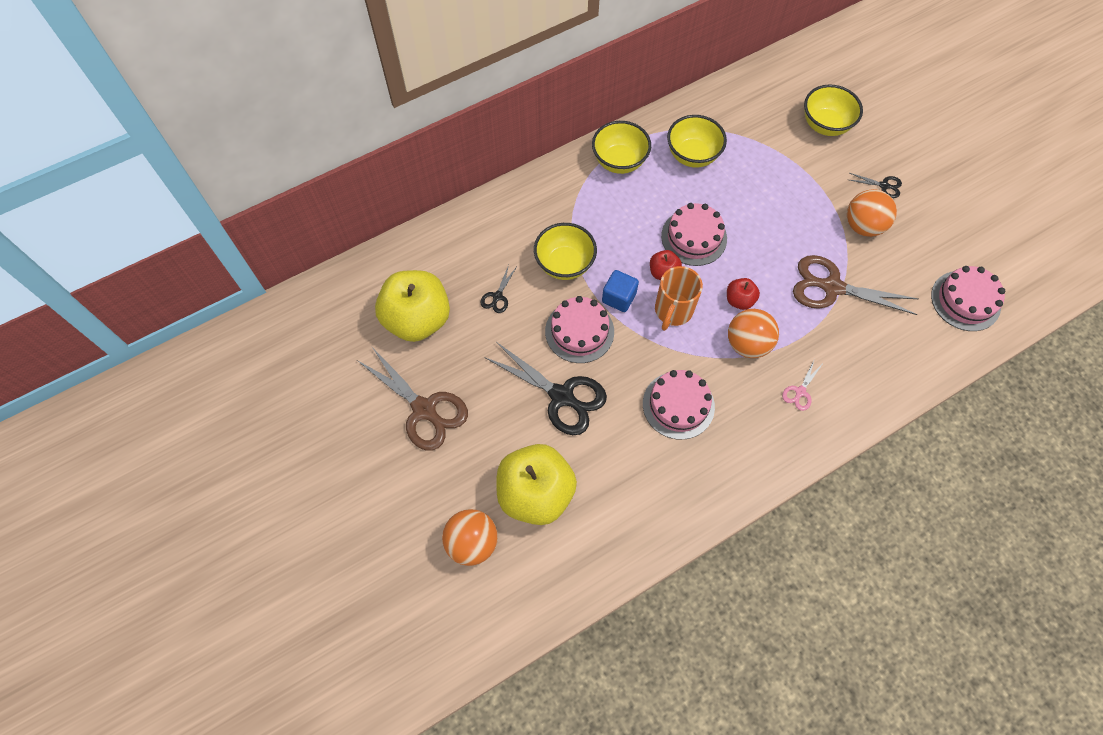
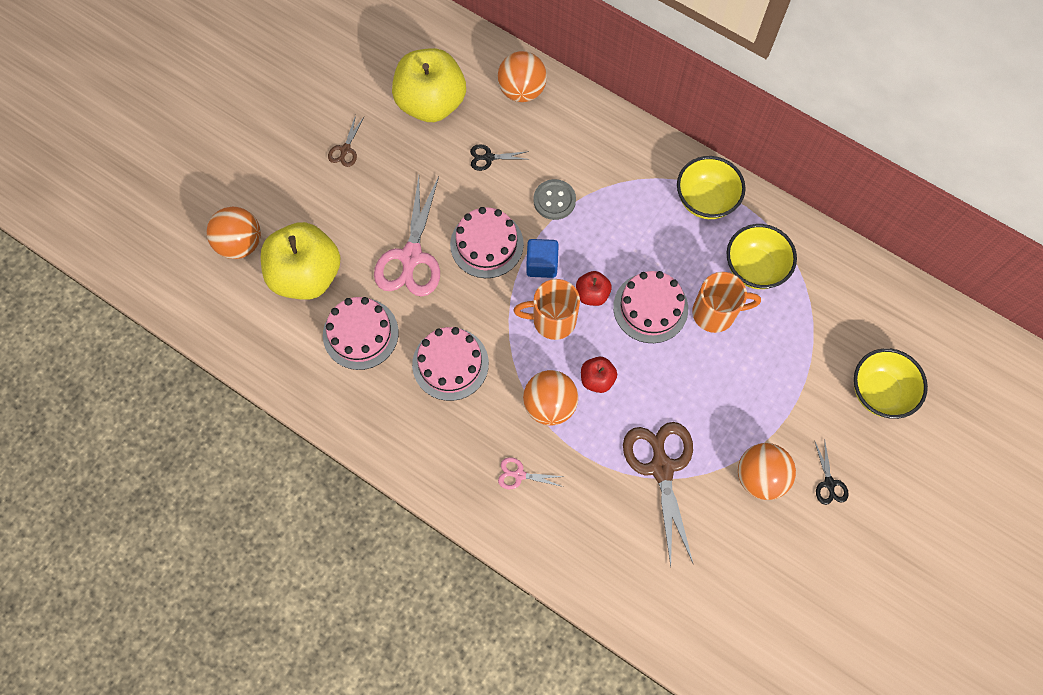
camera: 65 degrees right, 5 degrees up
(424, 409) = (345, 149): brown scissors -> brown scissors, size x0.46
(447, 245) = (522, 90): none -> orange ball
(561, 396) = (411, 257): black scissors -> pink scissors
(564, 264) = (554, 200): yellow bowl -> grey button
(718, 196) = (715, 313): none -> orange mug
(965, 300) = (719, 618): pink cake -> pink cake (360, 333)

